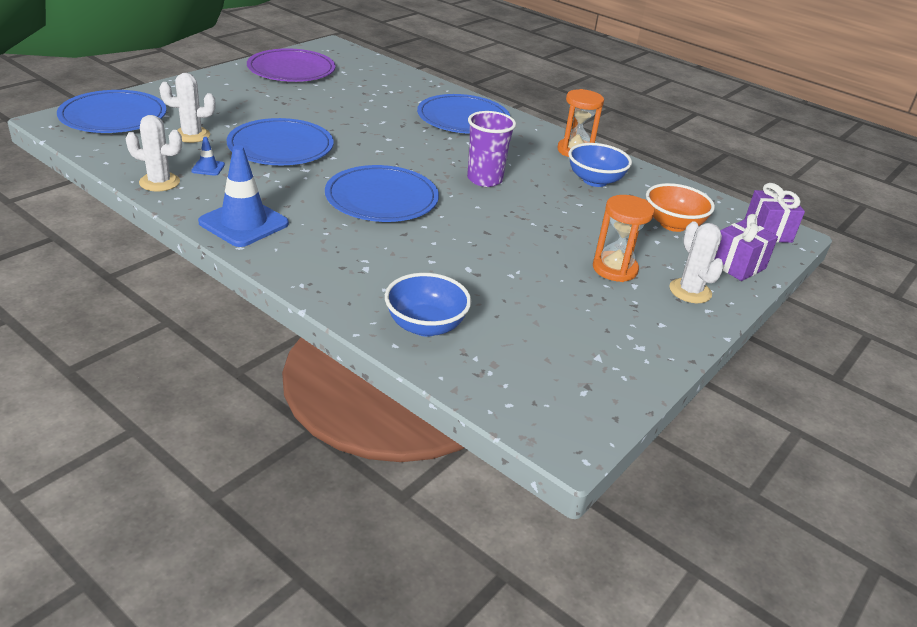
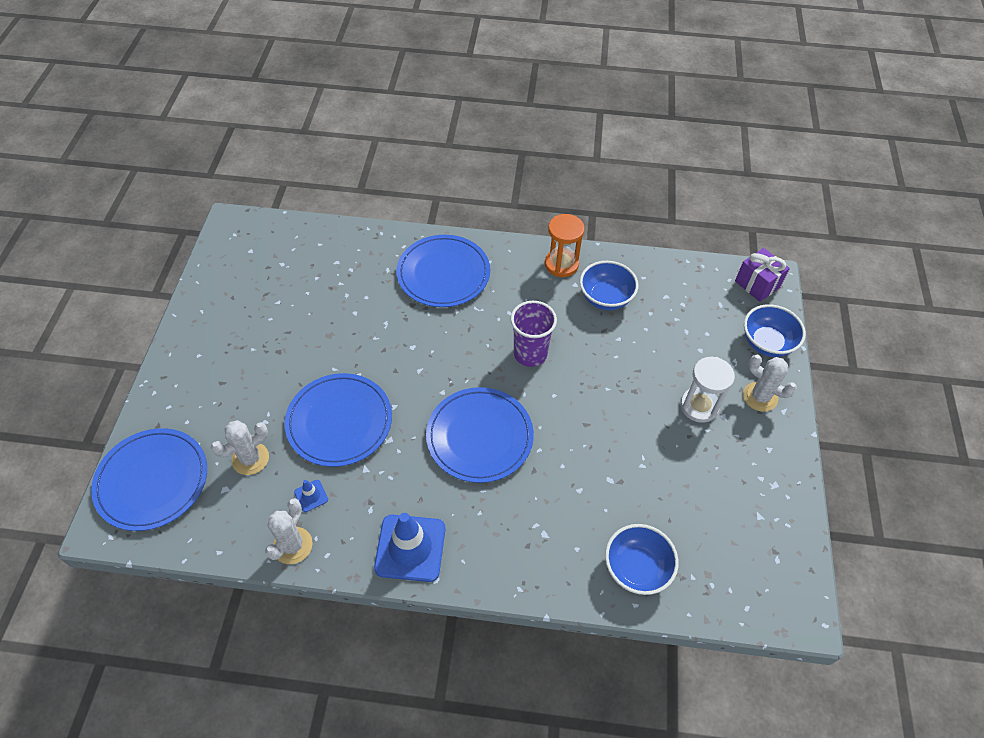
camera: 30 degrees left, 20 degrees up
(159, 182) = (292, 545): white cactus -> white cactus turned 45 degrees counterclockwise
(291, 70) = (234, 292): purple plate -> none
(614, 269) = (699, 406): orange hourglass -> white hourglass
(673, 224) = (695, 320): orange bowl -> none
(737, 265) = (767, 343): purple gift -> blue bowl

